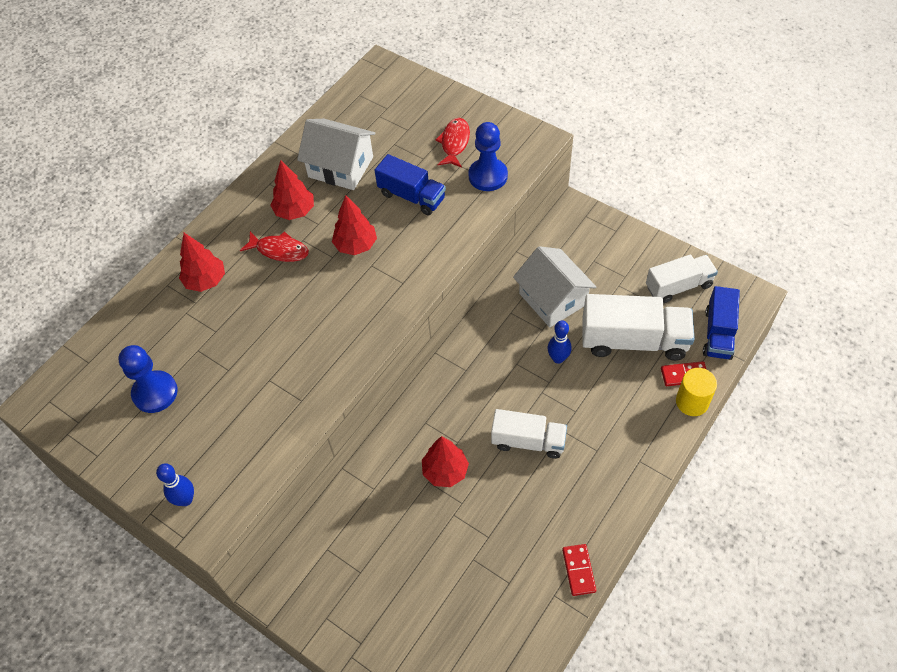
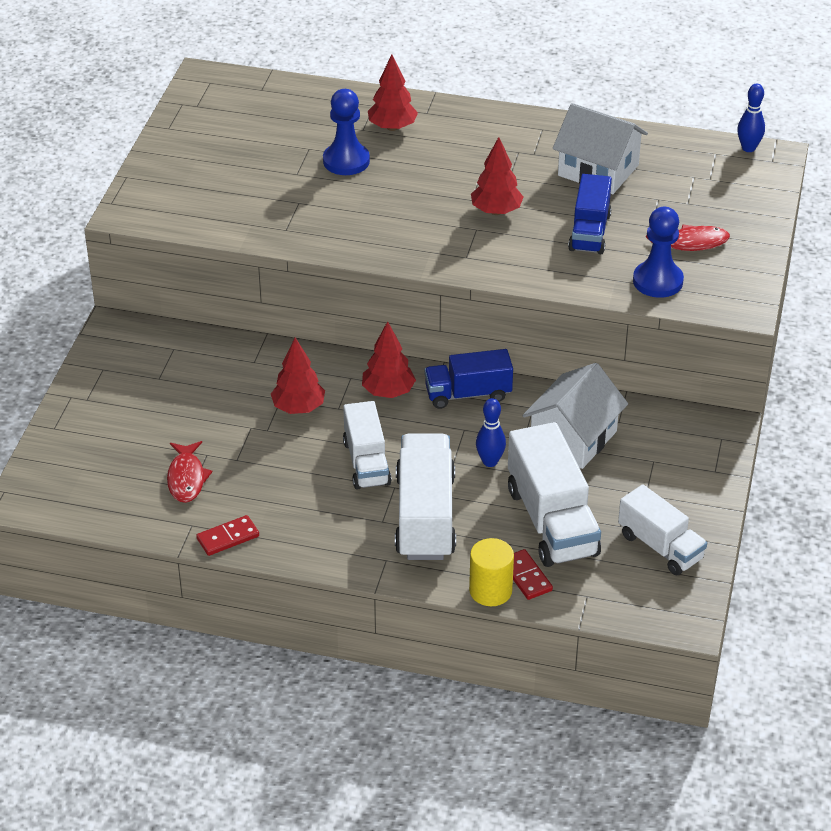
camera: 65 degrees right, 15 degrees down
(155, 393) = (249, 138): blue pawn -> blue pawn (346, 161)
(185, 499) = (148, 192): blue bowling pin -> blue bowling pin (748, 148)
(279, 250) = (458, 162): red fish -> red fish (186, 478)
(295, 211) = (516, 157): red tree -> red tree (388, 392)
(341, 167) = (598, 170): white house -> white house turned 60 degrees counterclockwise
(602, 419) = (425, 516): none -> white truck
(718, 333) = (606, 597): blue truck -> blue truck (468, 394)

